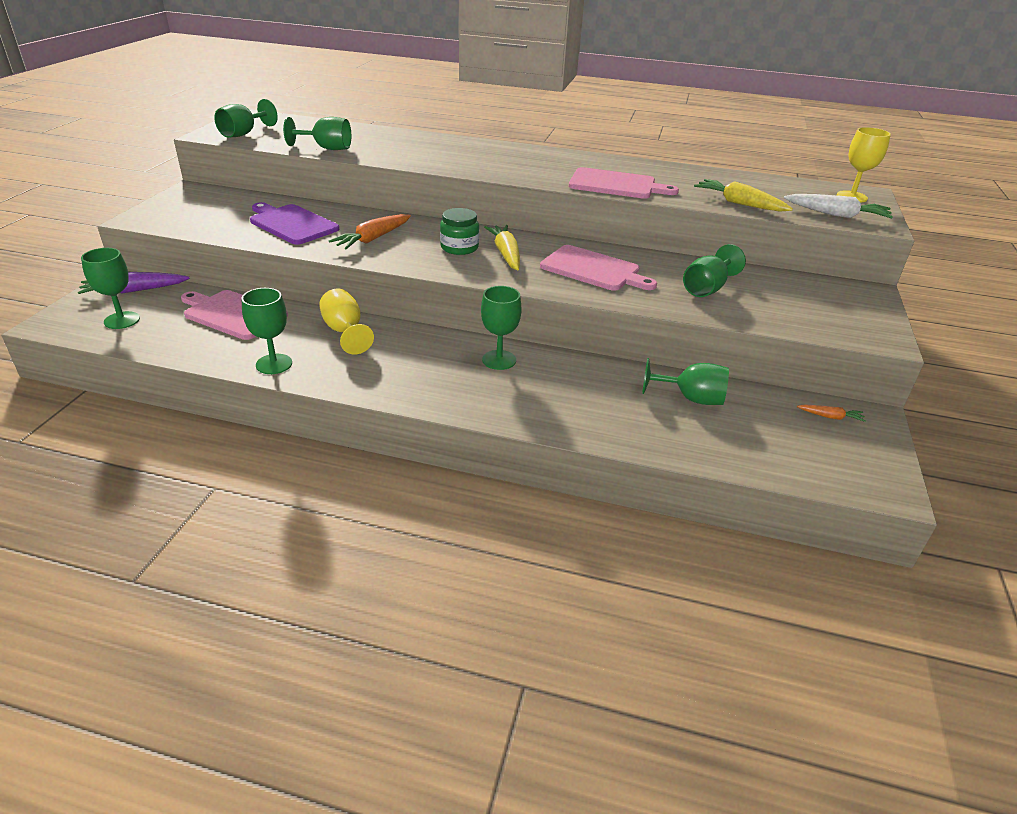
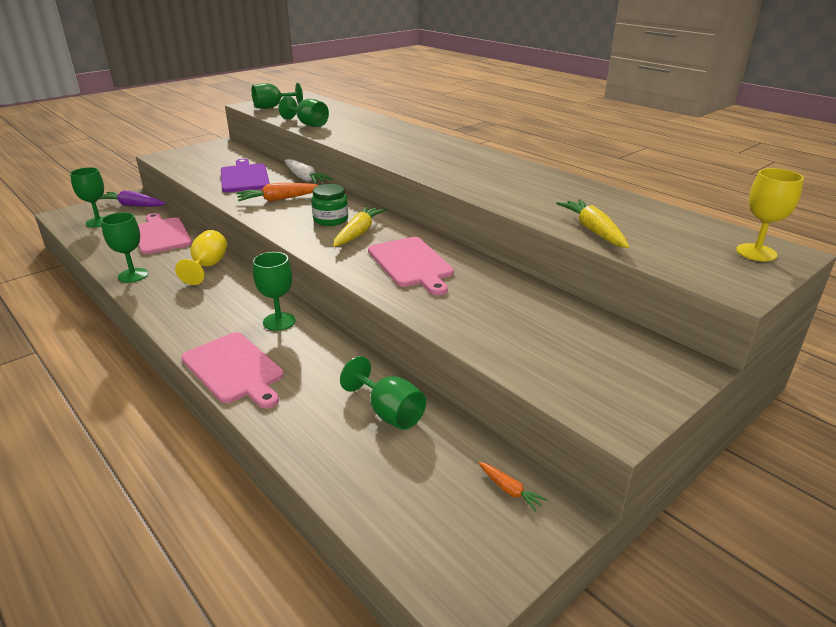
camera: 35 degrees right, 5 degrees down
(616, 184) = (493, 190): pink cutting board -> pink cutting board (234, 369)
(707, 289) = (493, 309): green goblet -> none
(836, 215) = (696, 266): white carrot -> white carrot (305, 178)

